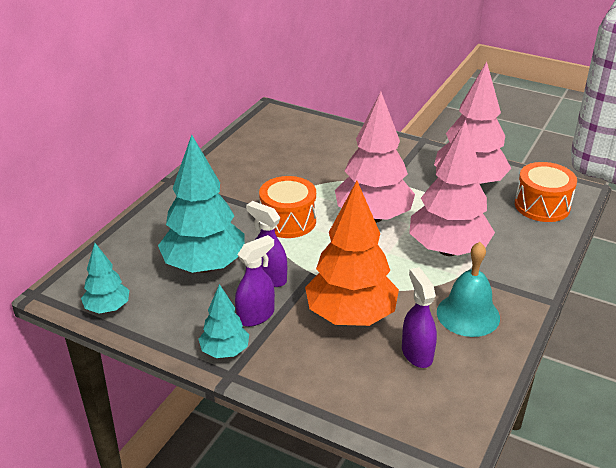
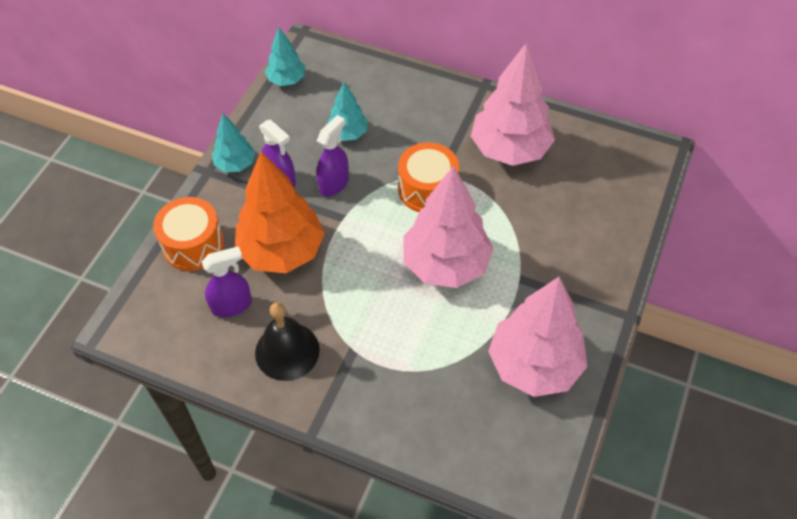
camera: 85 degrees right, 20 degrees up
(204, 266) = (347, 133): turquoise tree -> turquoise tree, size x0.52
(448, 249) = (394, 337): pink tree -> pink tree (510, 150)
(468, 314) = (287, 351): turquoise bell -> black bell
(542, 206) = (497, 447): orange drum -> orange drum (193, 245)

